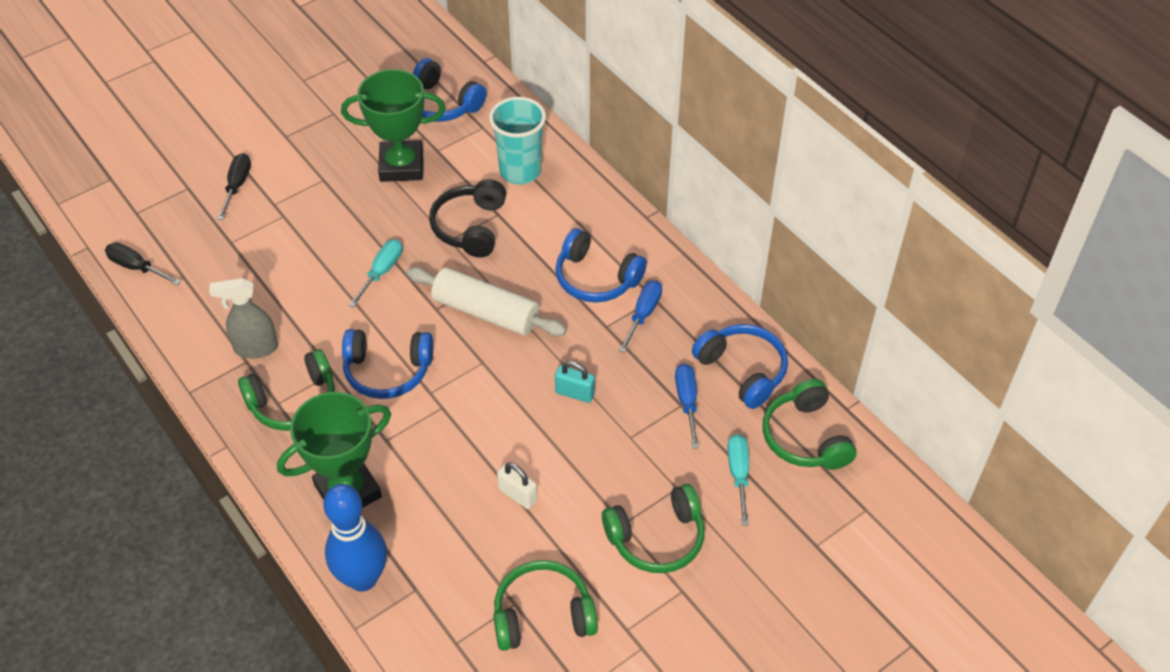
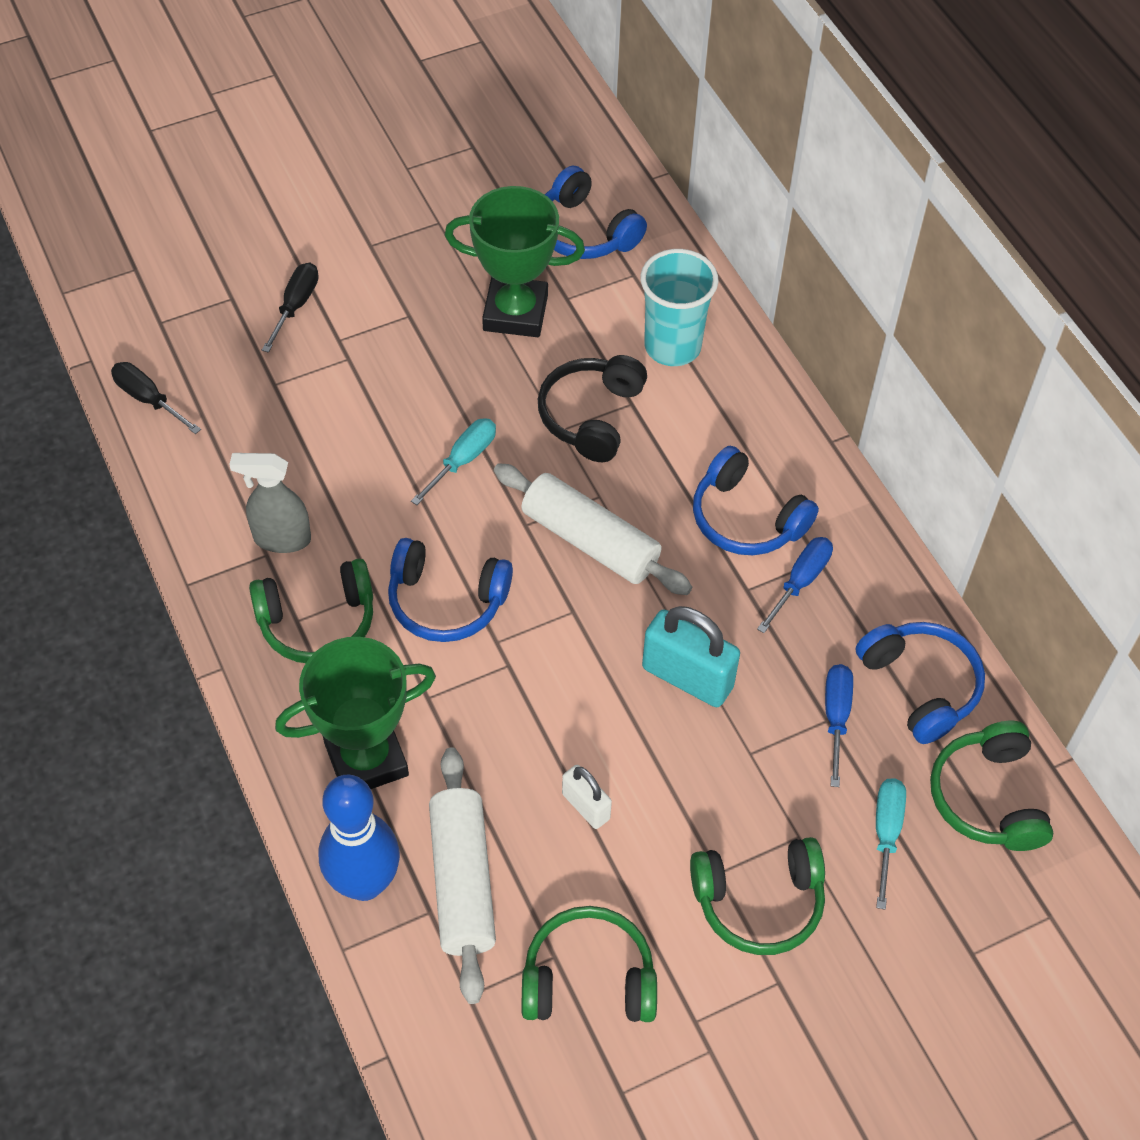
camera: 10 degrees right, 5 degrees up
(436, 564) = (462, 881): none -> white rolling pin
(574, 393) = (687, 677): turquoise padlock -> turquoise padlock, size x1.76

